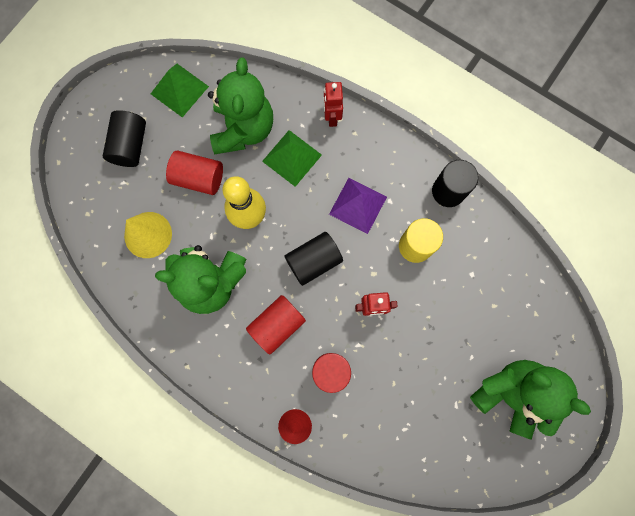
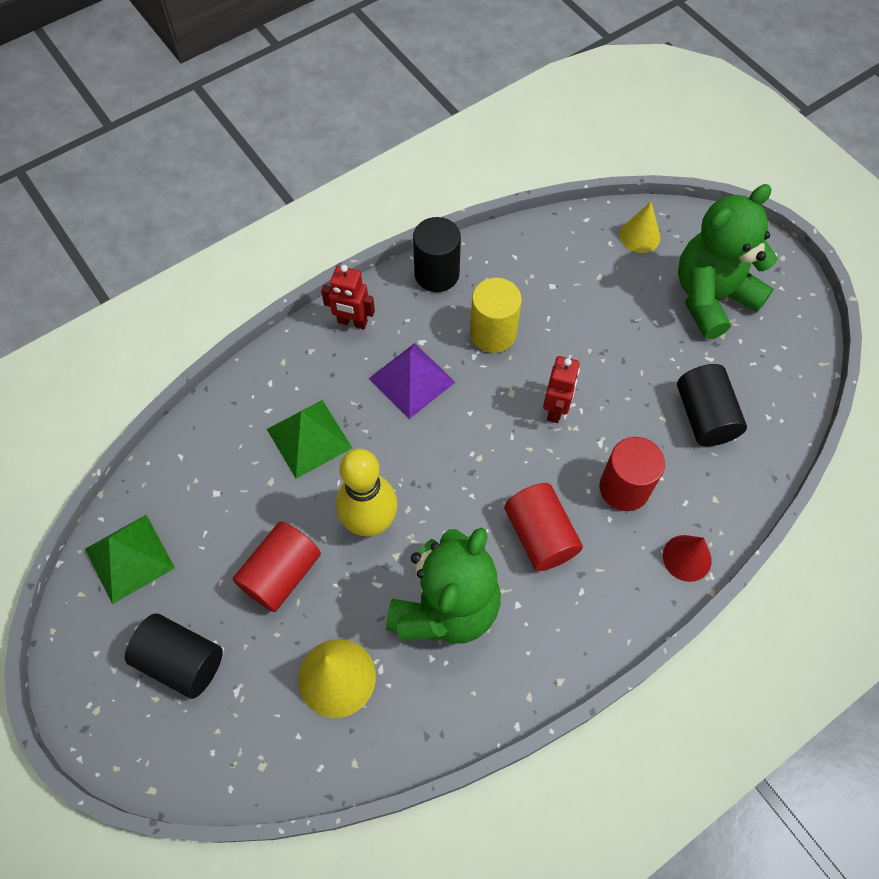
camera: 70 degrees left, 15 degrees down
(243, 129) = (236, 488): green teddy bear -> none
(313, 261) = (467, 459): black cylinder -> black cylinder (704, 416)
(332, 117) = (275, 370): red robot -> red robot (352, 322)
(544, 325) = (640, 236): none -> yellow cone

